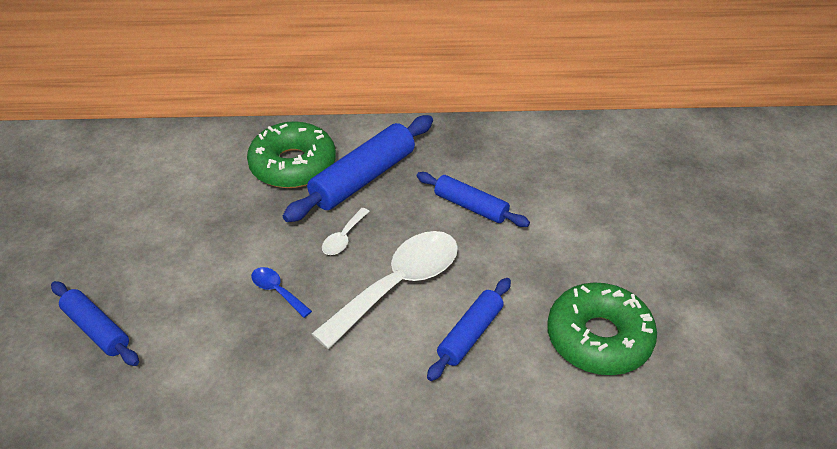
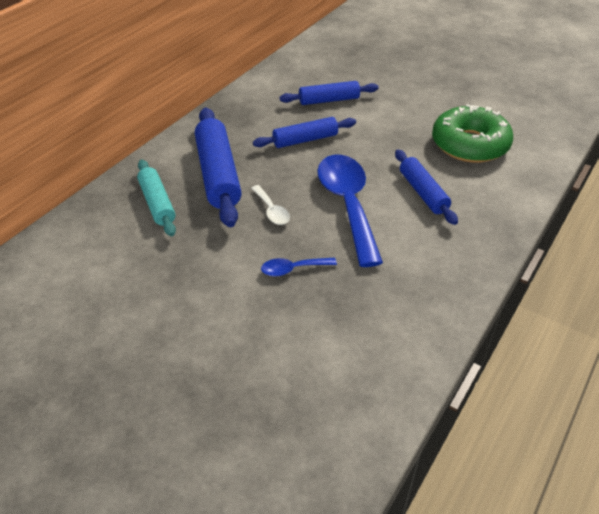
camera: 55 degrees left, 0 degrees up
(96, 330) = (226, 407): blue rolling pin -> blue rolling pin (329, 100)
(293, 165) = (157, 203): green donut -> turquoise rolling pin
(399, 285) = (347, 204): white spoon -> blue spoon

